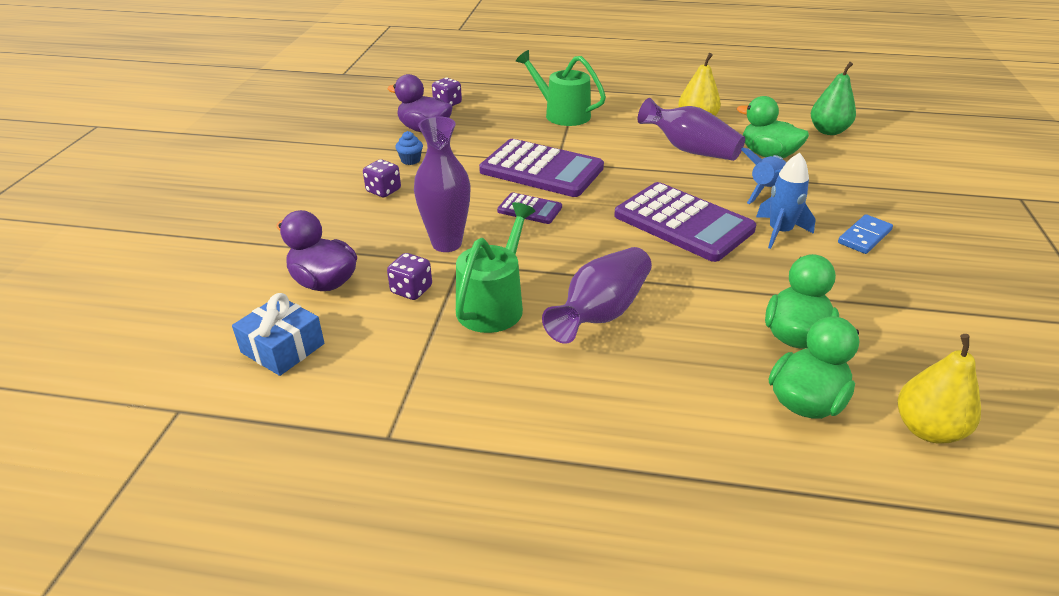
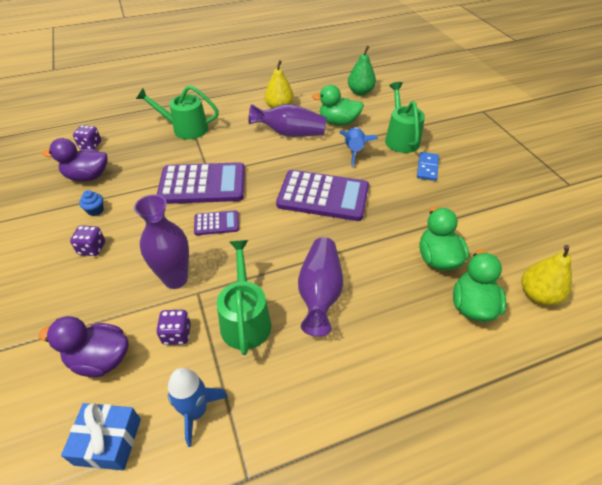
camera: 30 degrees left, 10 degrees up
(779, 232) = (382, 182): blue rocket -> blue rocket (196, 411)
(849, 195) = (401, 139): none -> green watering can

